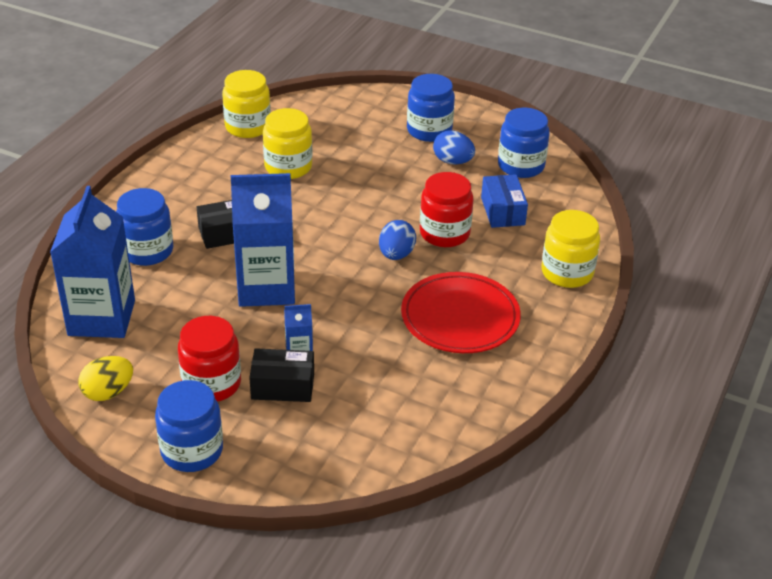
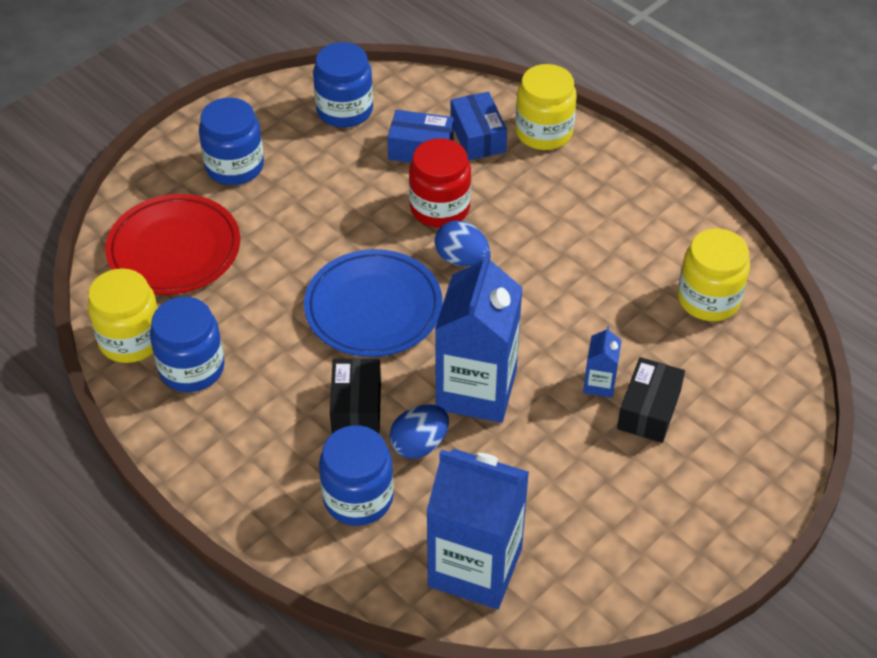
camera: 70 degrees left, 10 degrees up
(108, 392) = (614, 579): yellow egg -> none
(192, 450) = (728, 512): blue jar -> blue jar (192, 368)
(211, 383) = (627, 474): red jar -> none
(288, 167) = (244, 317): yellow jar -> yellow jar (708, 299)
(324, 222) = (373, 308): none -> blue plate
(453, 161) = (308, 163): blue egg -> blue egg (419, 444)
(460, 317) = (586, 235): red plate -> red plate (174, 249)
(536, 237) = (477, 137): none -> blue box

